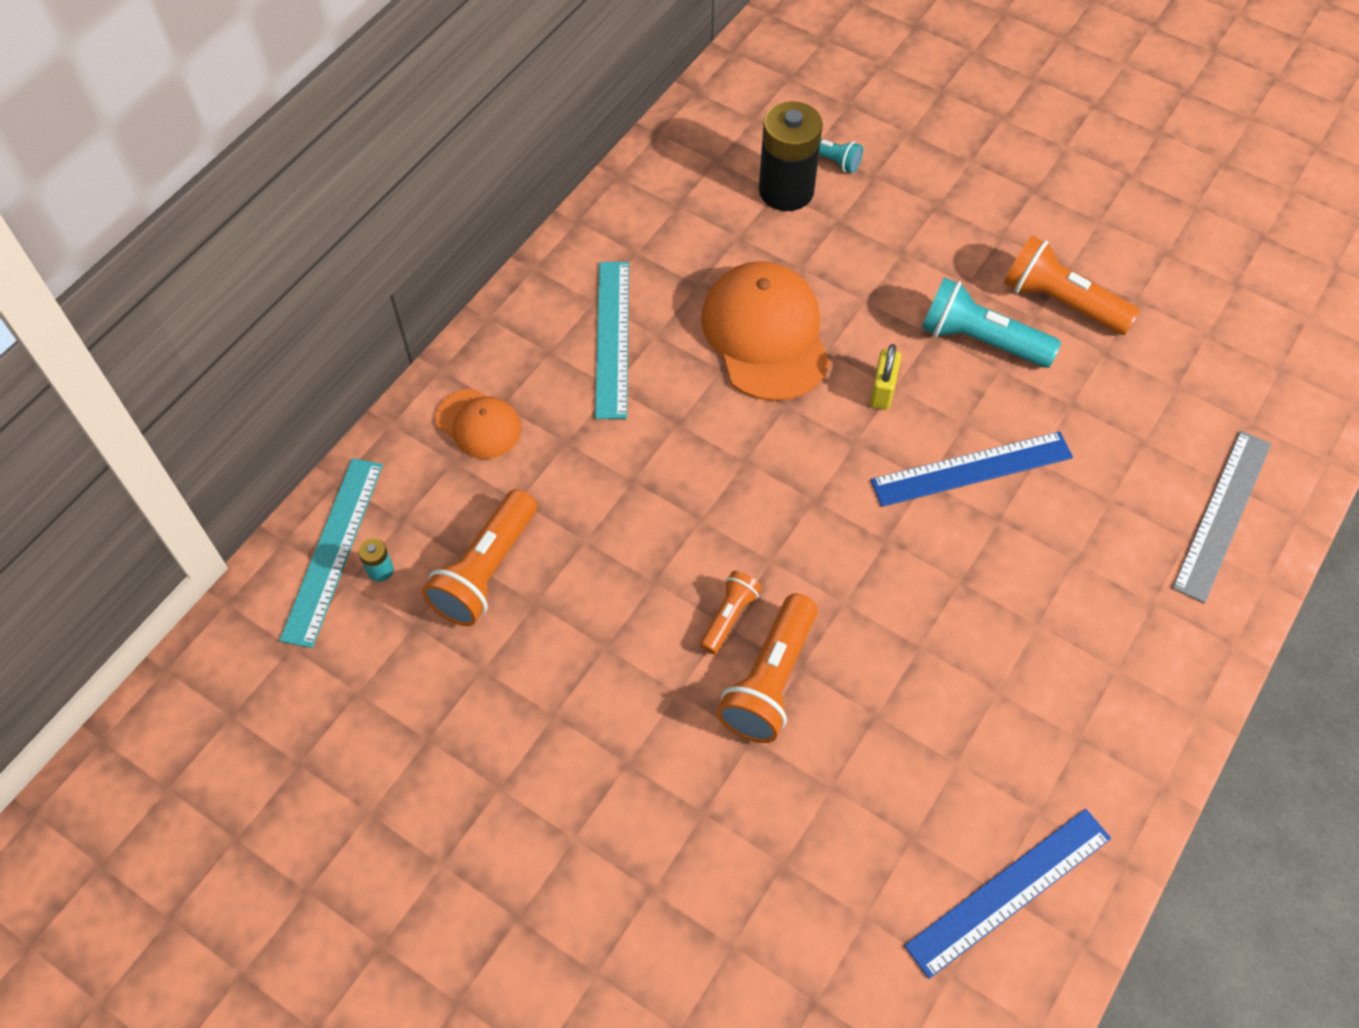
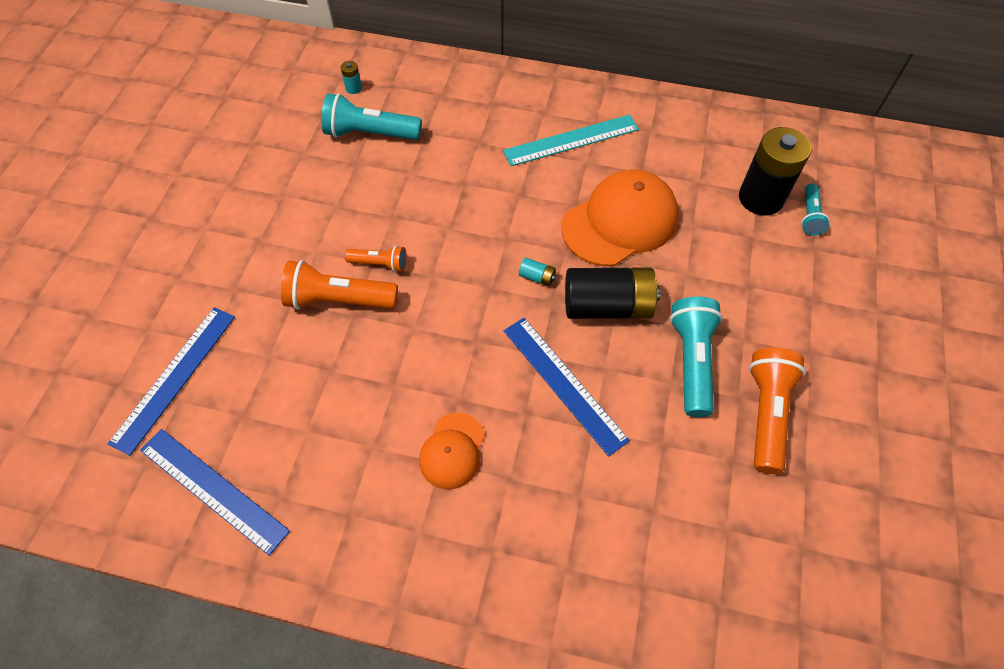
camera: 70 degrees right, 0 degrees up
(333, 550) = (359, 65): turquoise ruler -> none
(479, 424) = (472, 97): orange cap -> orange cap (452, 451)
(485, 571) = (370, 133): orange flashlight -> turquoise flashlight
(815, 447) = (537, 277): none -> turquoise battery
(826, 917) = (174, 378): none -> blue ruler
(882, 391) = (607, 306): yellow padlock -> black battery
(1222, 514) = (605, 596): grey ruler -> none

